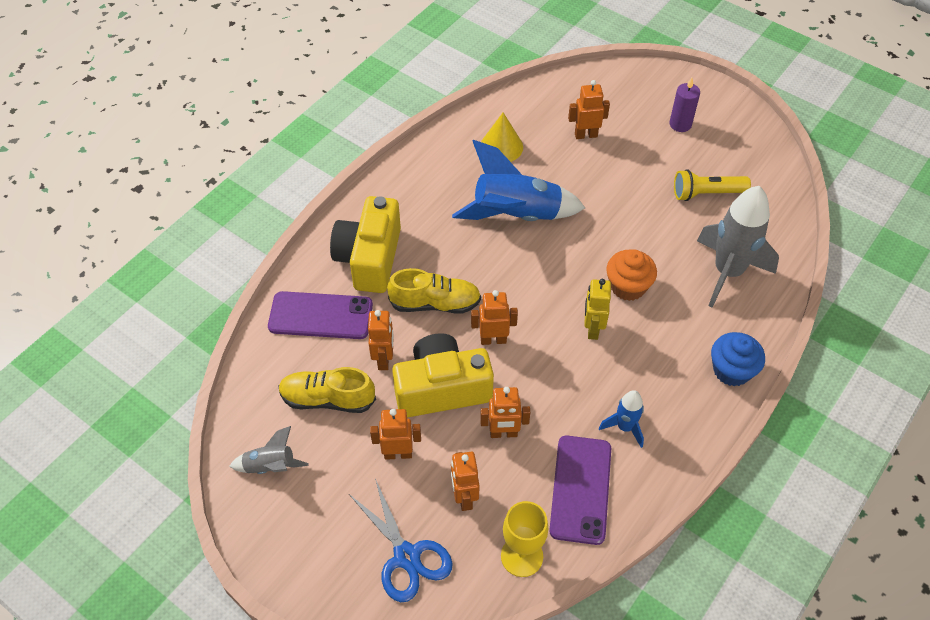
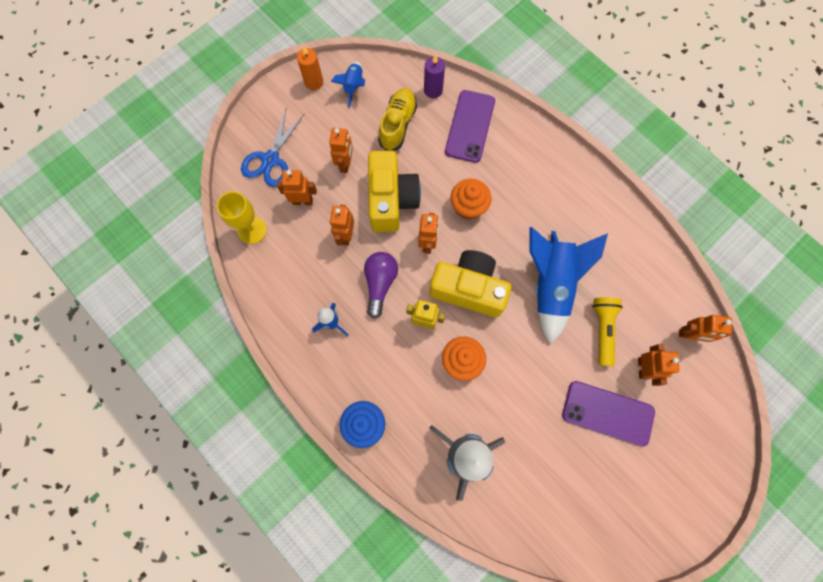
camera: 100 degrees right, 20 degrees up
(266, 523) = (314, 82): none -> orange candle
(270, 466) = (353, 86): grey rocket -> blue rocket
(369, 258) = (519, 165): yellow camera -> yellow camera (468, 288)
(384, 359) = (424, 164): orange robot -> orange robot (689, 335)
(406, 556) = (270, 160): blue scissors -> blue scissors turned 45 degrees counterclockwise
(435, 303) = (468, 206): yellow shoe -> orange cupcake
(501, 147) = (633, 288): yellow cone -> none
(558, 382) = (380, 283): none -> purple light bulb
(580, 489) = (290, 279): purple phone -> purple phone (607, 413)
(680, 124) = (651, 467): purple candle -> purple candle (433, 90)
(706, 193) = (557, 464): yellow flashlight -> yellow flashlight (602, 330)

